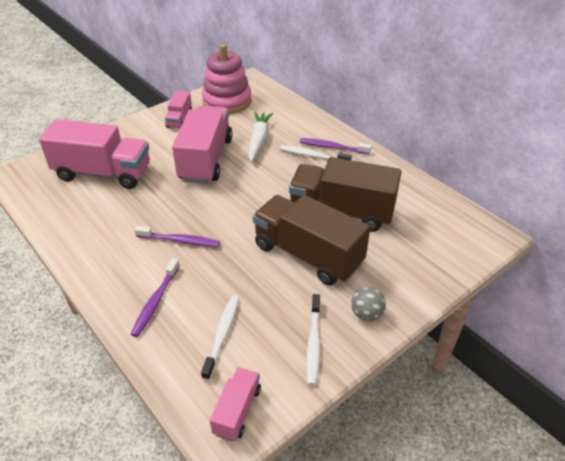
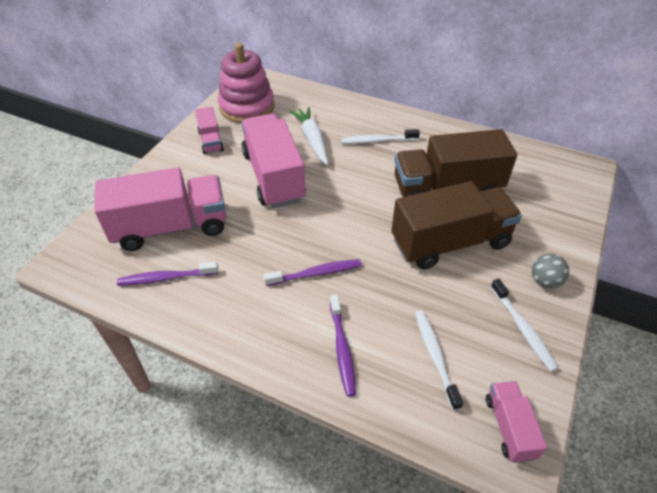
camera: 25 degrees left, 5 degrees up
(308, 255) = (450, 242): brown truck -> brown truck turned 150 degrees clockwise
(332, 147) = (389, 126): purple toothbrush -> purple toothbrush (166, 278)

